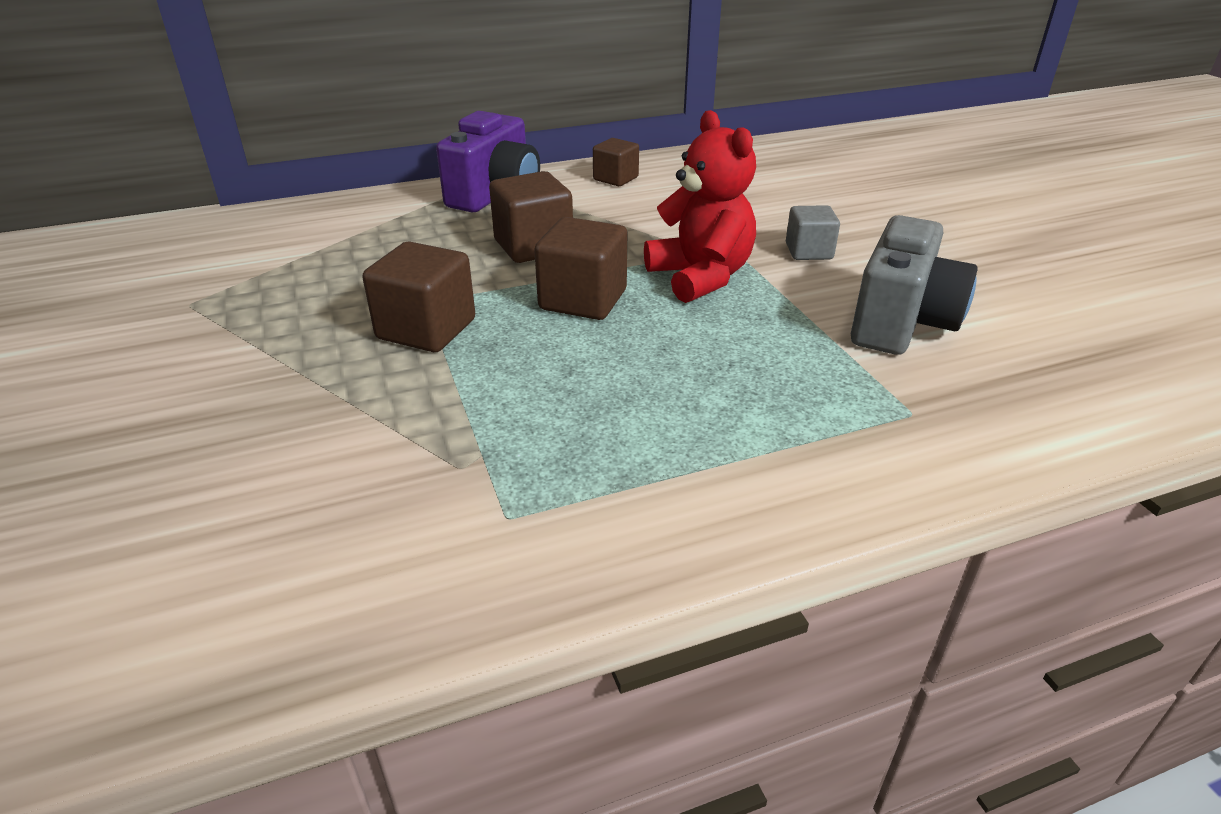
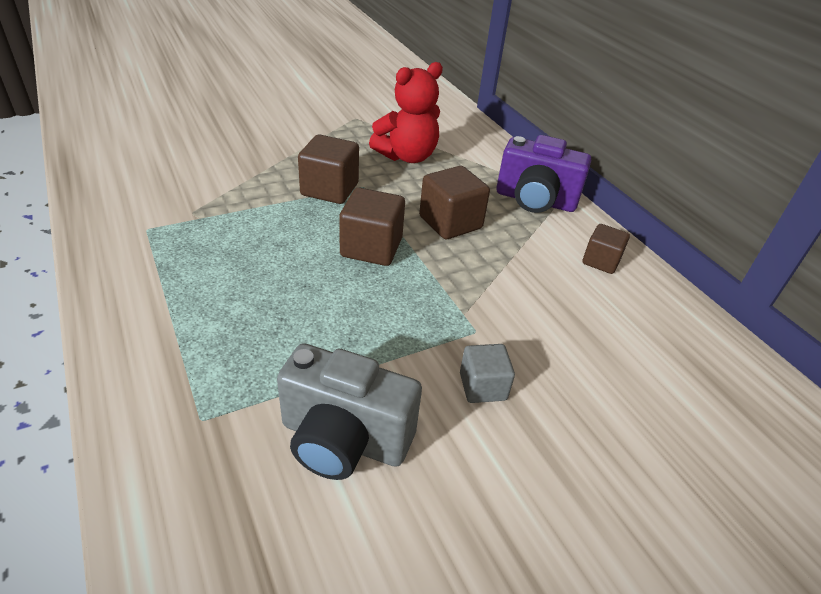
camera: 80 degrees right, 5 degrees up
(700, 277) = (416, 308): red teddy bear -> red teddy bear (407, 156)

